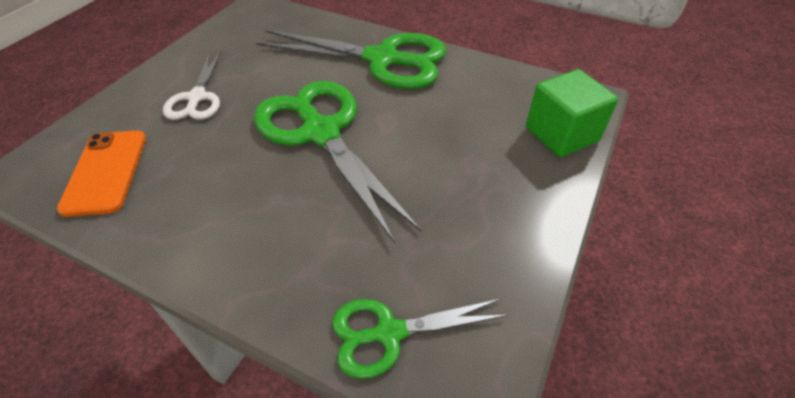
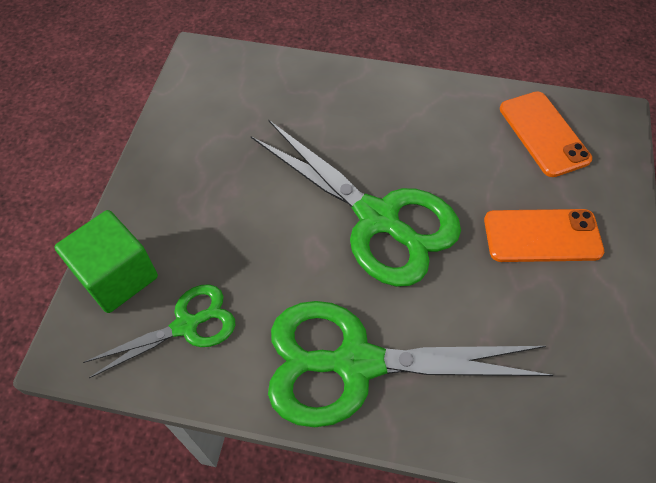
camera: 165 degrees right, 10 degrees up
(197, 97) = (542, 236): white scissors -> orange phone
(389, 333) = (257, 74): green scissors -> green scissors (186, 326)

